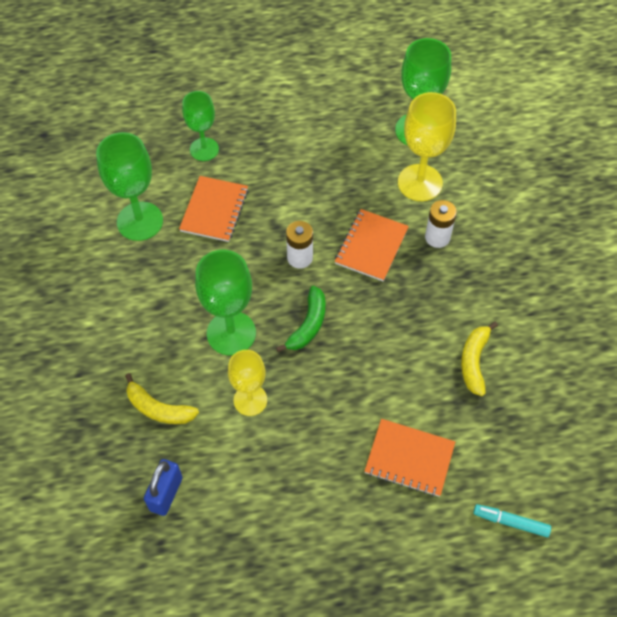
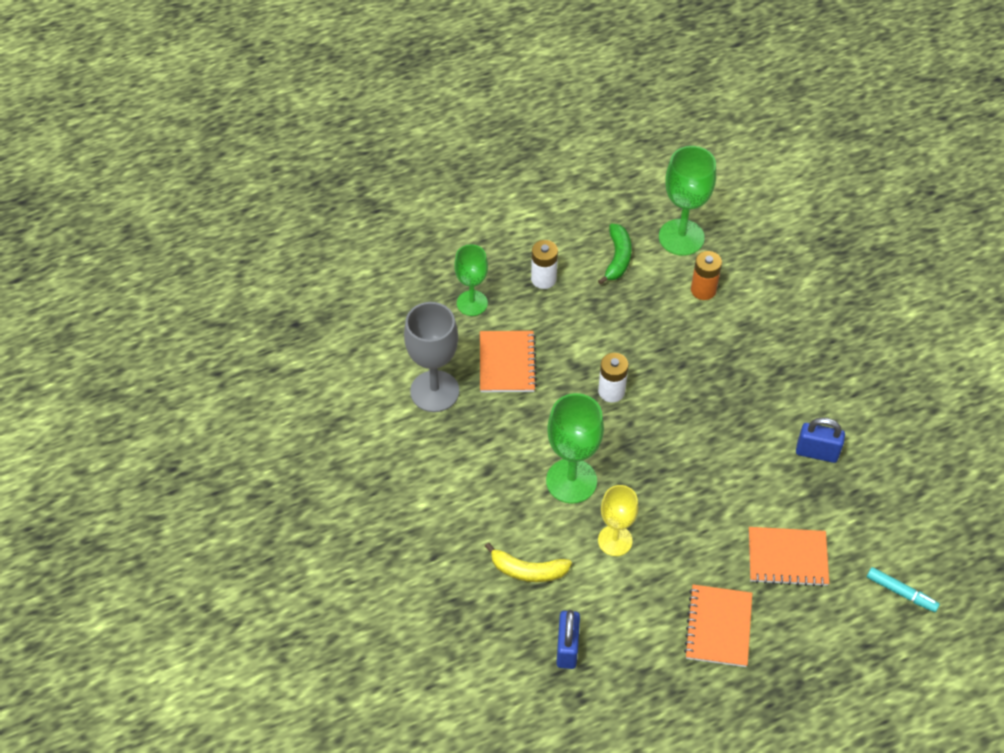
camera: 15 degrees left, 5 degrees down
(140, 221) = (434, 391): green goblet -> grey goblet
(308, 325) = (644, 455): green banana -> green banana (617, 258)
(371, 246) = (678, 364): orange notebook -> orange notebook (718, 627)
(420, 183) = (703, 290): yellow goblet -> orange battery
(437, 237) = (739, 340): white battery -> white battery (543, 279)
(474, 361) = (816, 452): yellow banana -> blue padlock
(511, 522) = (901, 592): turquoise marker -> turquoise marker turned 150 degrees counterclockwise

